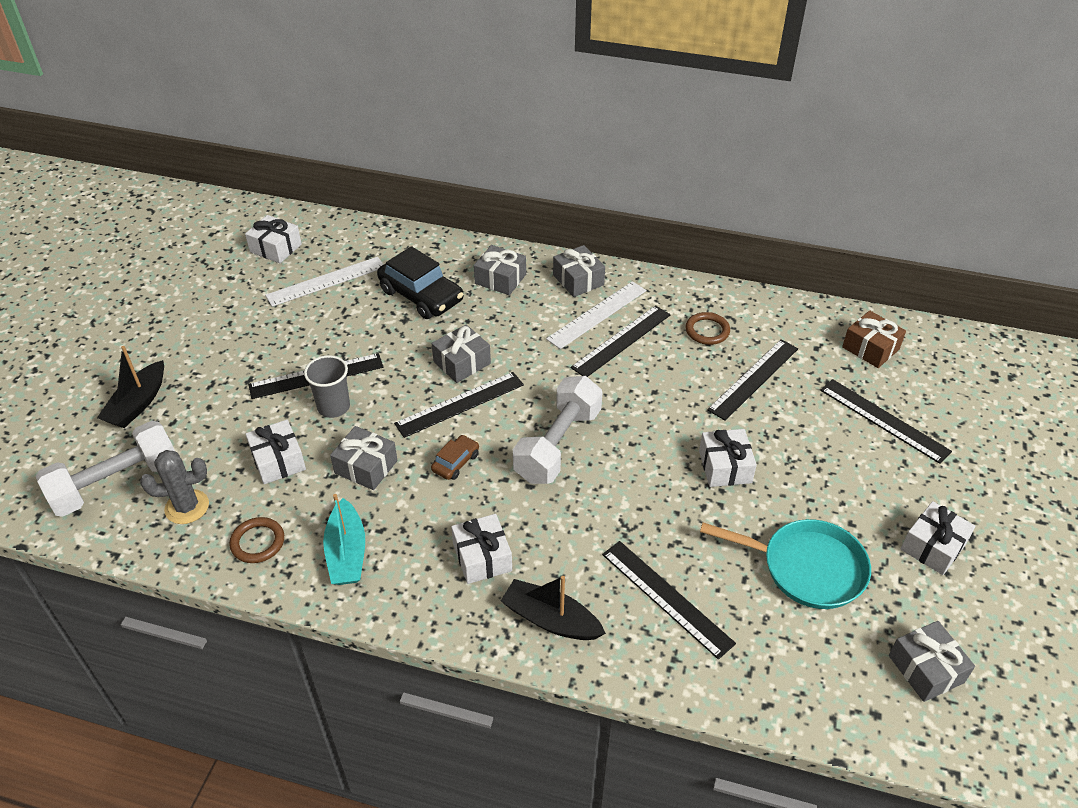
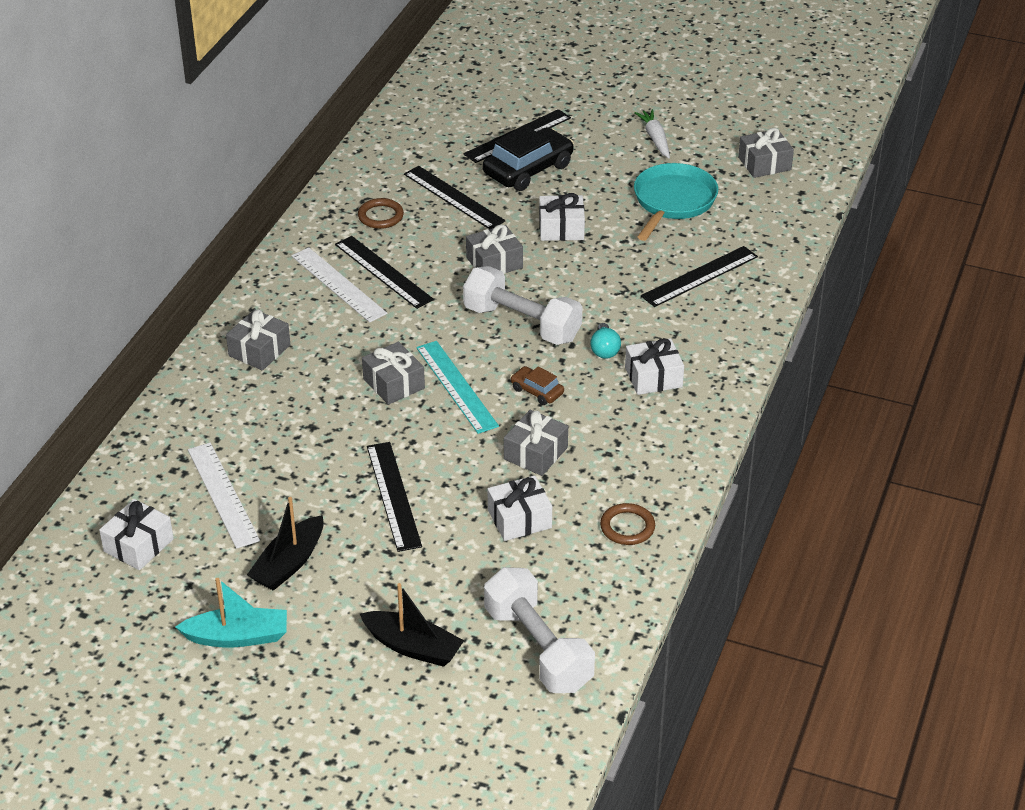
camera: 85 degrees left, 5 degrees down
(187, 507) = (577, 585): grey cactus -> none
(333, 407) = (445, 480): grey cup -> none
(347, 553) = (644, 464): turquoise boat -> turquoise boat (238, 637)
(421, 295) = (272, 413): black car -> black car (528, 169)
(460, 404) = (456, 386): black ruler -> turquoise ruler
(523, 513) = (604, 350): none -> turquoise light bulb
(550, 619) = (720, 340): black boat -> black boat (289, 563)
(578, 280) = (277, 293): grey gift -> grey gift (494, 262)
(870, 348) = (426, 126): brown gift -> none
(933, 546) = (655, 138): white gift -> white carrot

